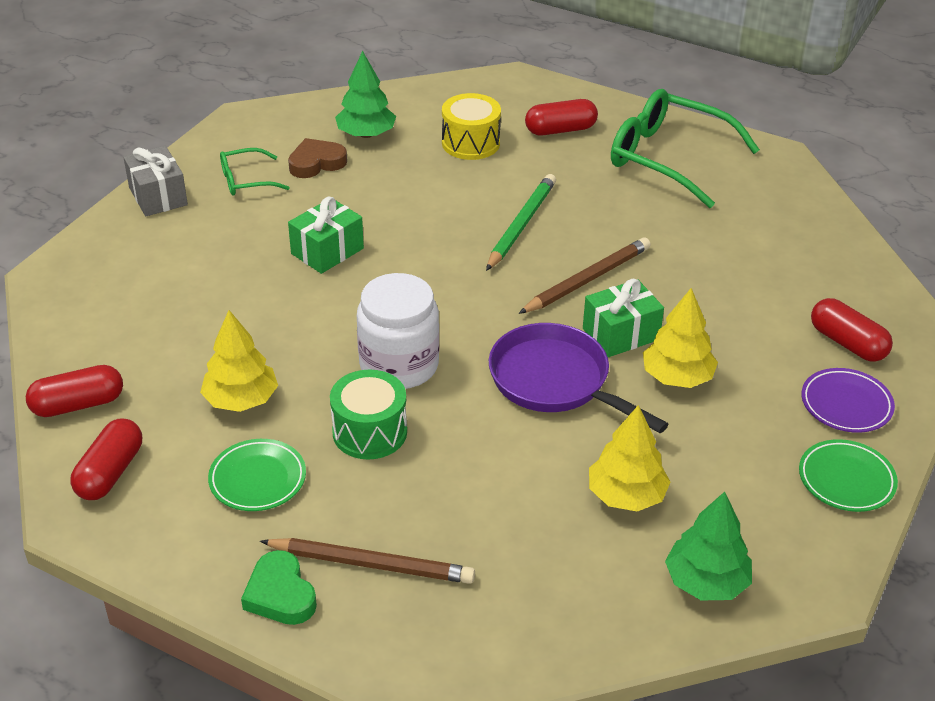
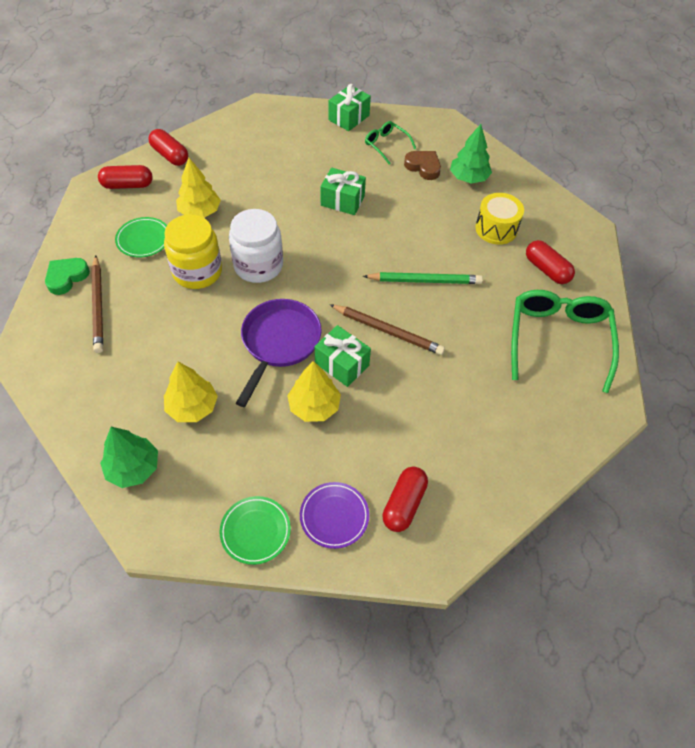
camera: 65 degrees right, 15 degrees up
(158, 196) = (349, 118): grey gift -> green gift
(369, 432) = (197, 271): green drum -> yellow jar

